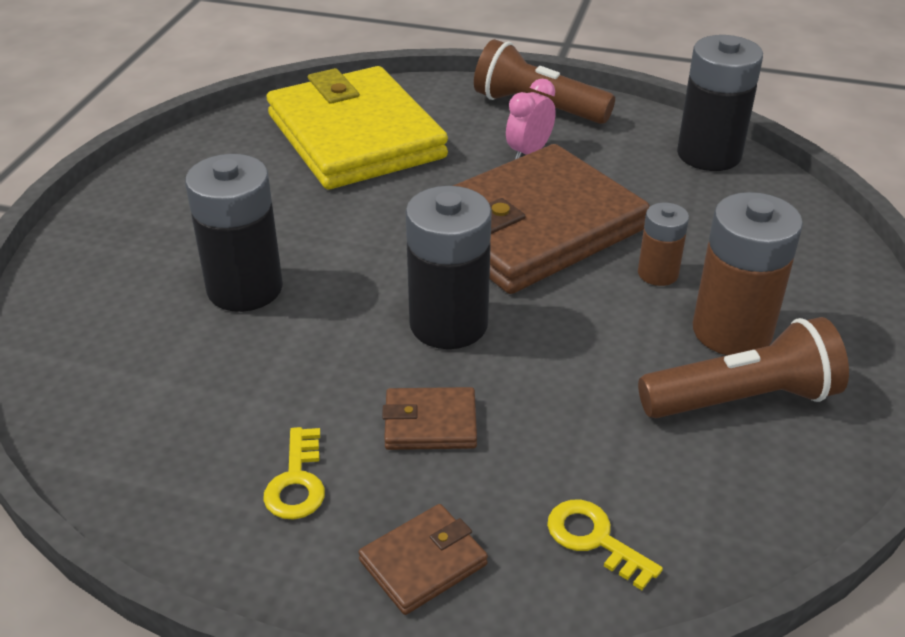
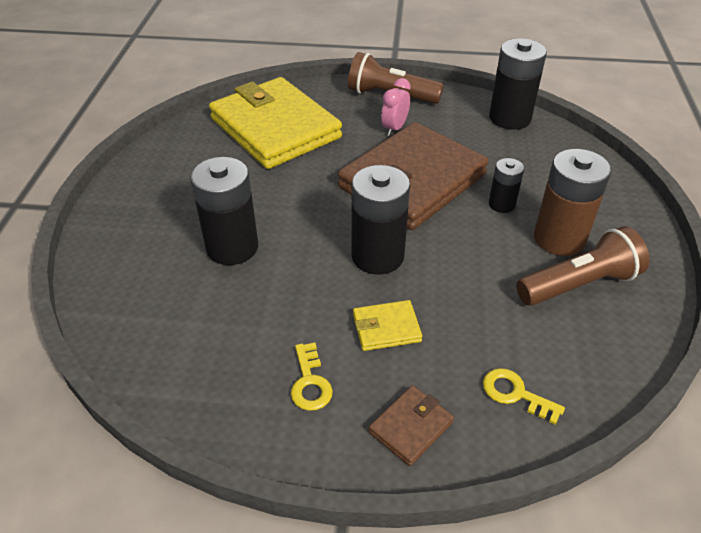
camera: 10 degrees left, 5 degrees up
(430, 423) = (386, 328): brown wallet -> yellow wallet
(658, 273) = (501, 204): brown battery -> black battery

